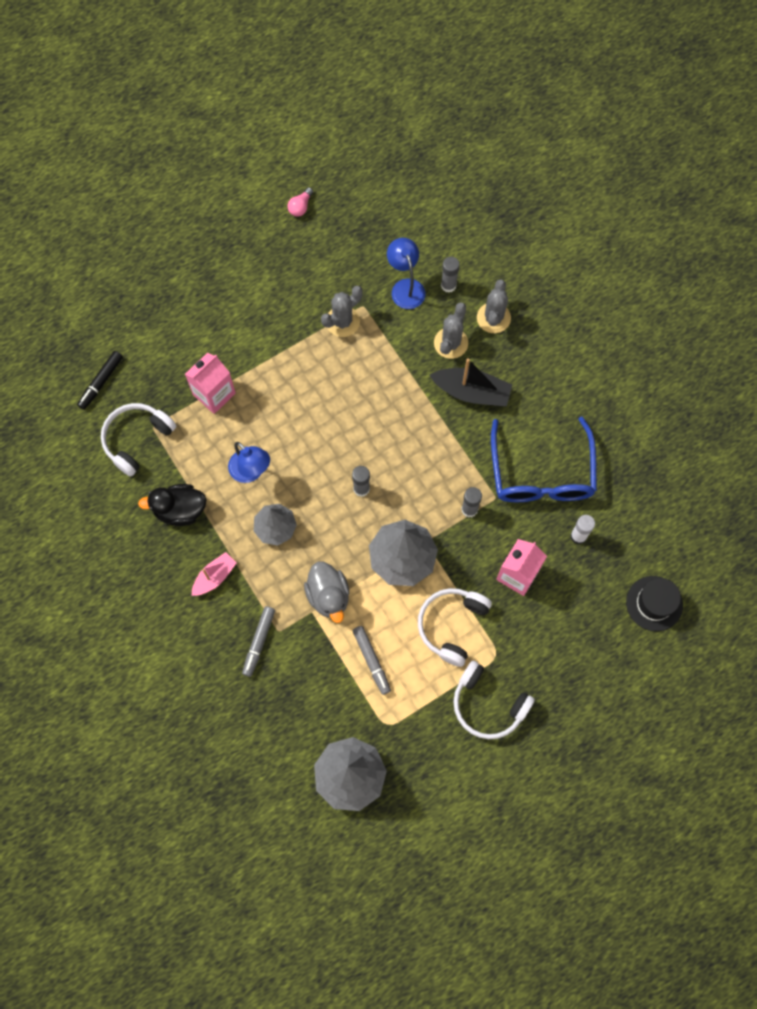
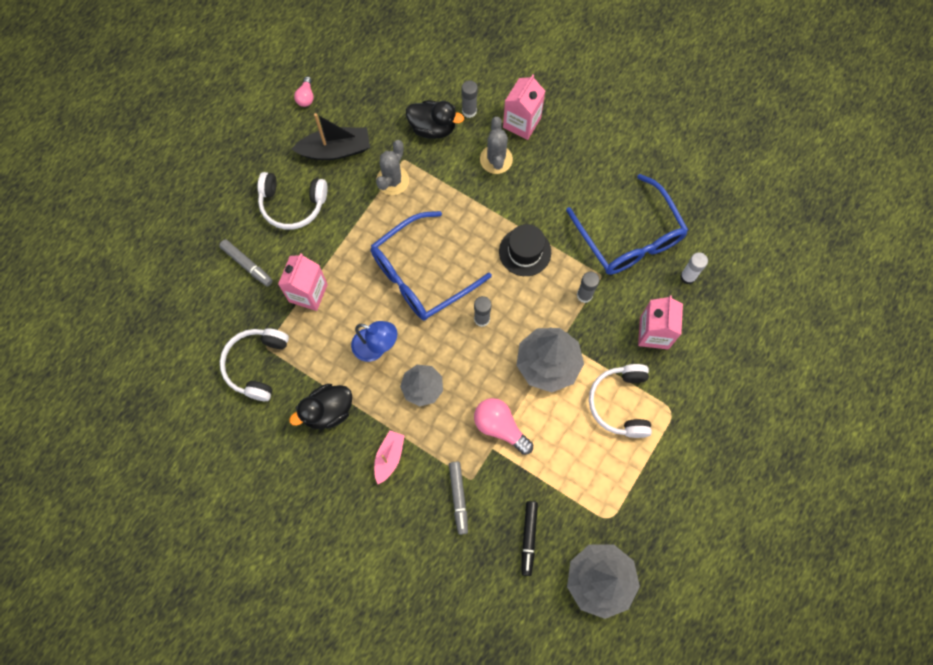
camera: 25 degrees left, 0 degrees up
(101, 382) = (198, 327): black marker -> black marker (528, 538)
(325, 422) = (421, 275): none -> blue glasses
(328, 596) = (500, 427): grey duck -> pink light bulb
(371, 661) = (567, 467): grey marker -> grey marker (247, 265)
(405, 287) = (433, 128): blue lamp -> black duck
(471, 392) = (535, 193): black boat -> black boat (335, 150)
(488, 704) = (687, 458): white headphones -> white headphones (292, 204)
(493, 318) = (522, 123): grey cactus -> pink carton
(654, 603) = (779, 305): black hat -> black hat (525, 252)

